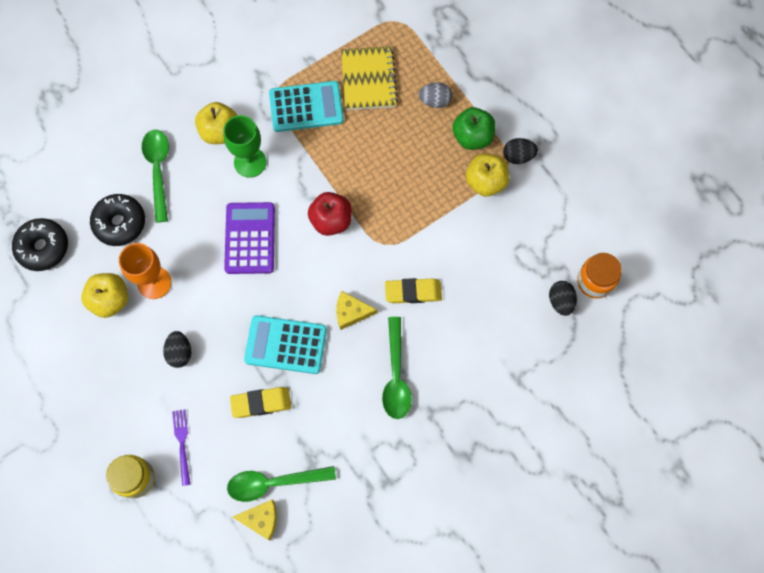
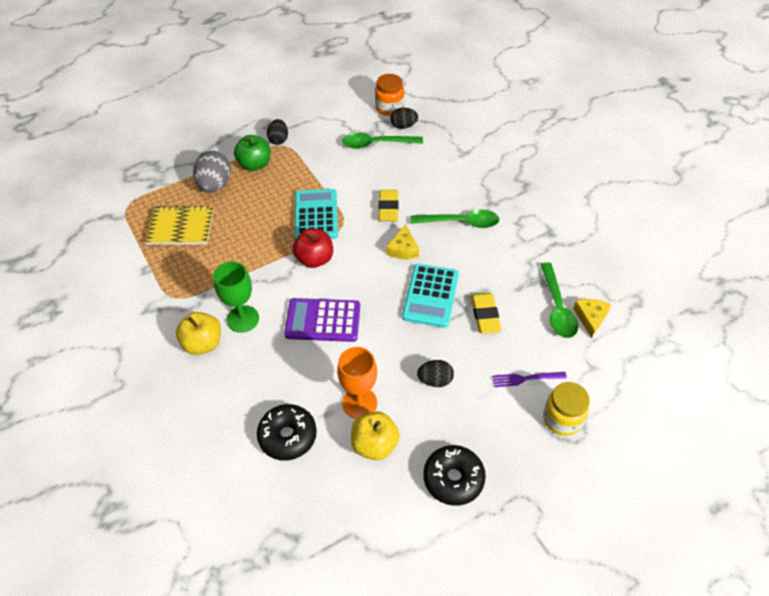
camera: 85 degrees left, 20 degrees down
(43, 247) = (304, 517): black donut -> black donut (453, 479)
(158, 170) = (234, 399): green spoon -> green spoon (376, 144)
(306, 107) = (195, 273): turquoise calculator -> turquoise calculator (316, 215)
(435, 101) = (215, 185): grey egg -> grey egg, size x1.62
(485, 182) = (297, 159): yellow apple -> none

